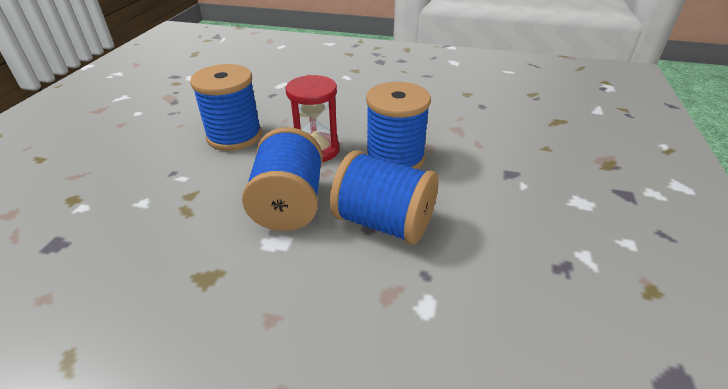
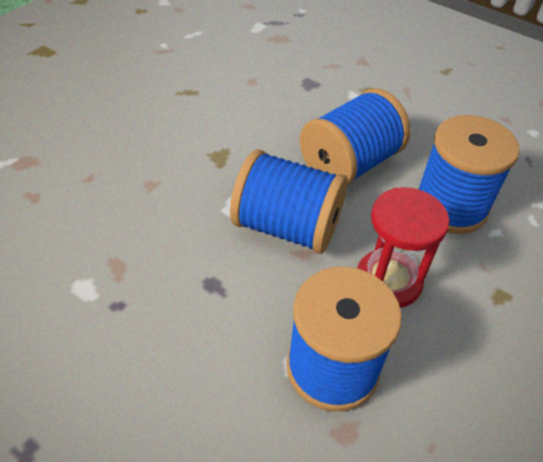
camera: 110 degrees right, 10 degrees up
(384, 222) = (210, 300): blue spool -> blue spool (349, 164)

